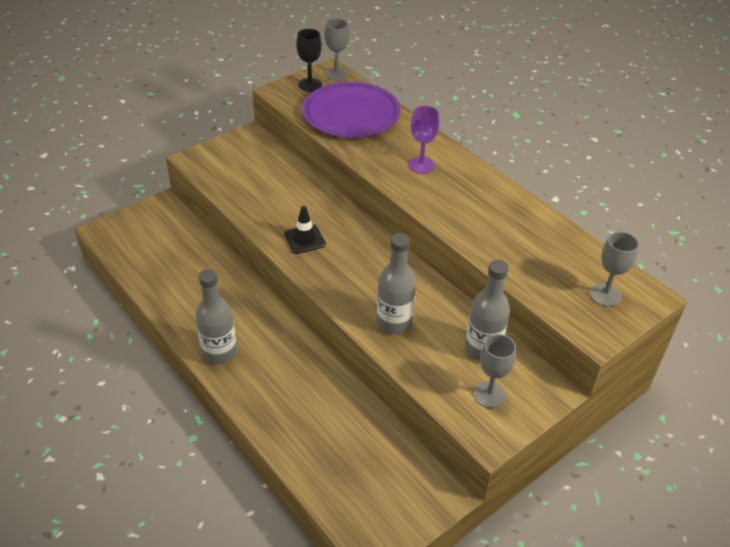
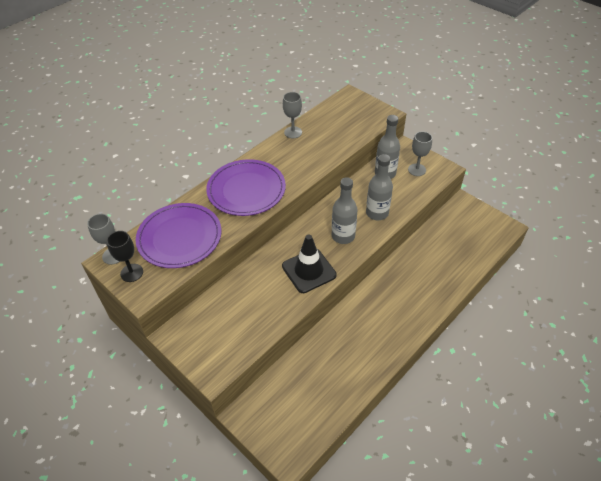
camera: 95 degrees left, 5 degrees up
(219, 353) = (404, 326): grey bottle -> grey bottle (343, 236)
(304, 239) = (309, 270): black traffic cone -> black traffic cone, size x1.62
(421, 165) = (246, 190): purple goblet -> purple plate
(605, 295) = (354, 110): grey goblet -> grey goblet (293, 132)

